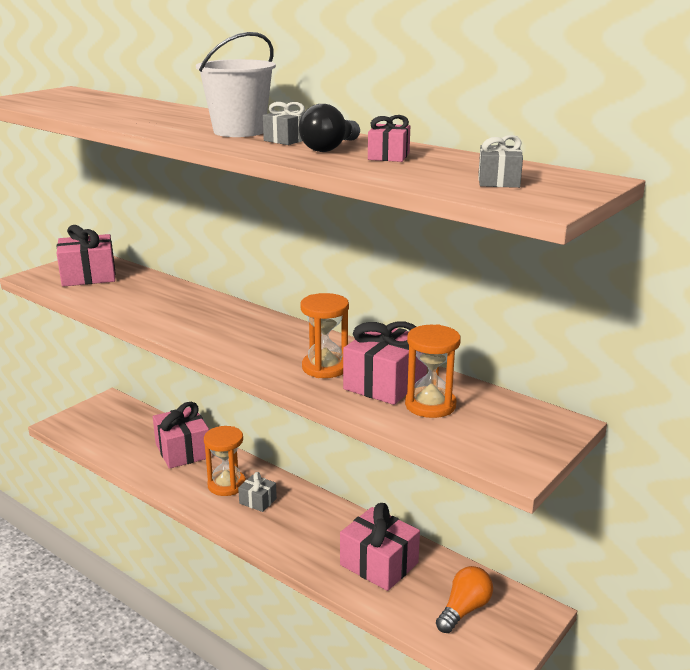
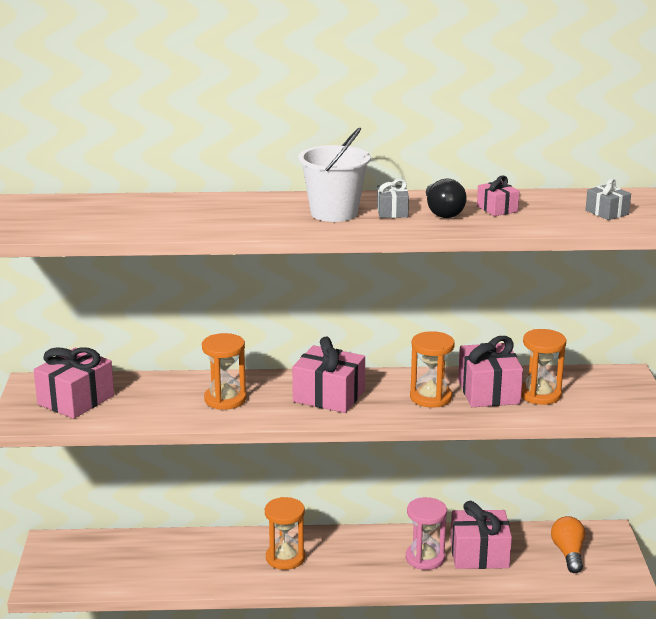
camera: 40 degrees left, 0 degrees up
(174, 309) = (225, 399): none -> orange hourglass
(183, 451) = (202, 551): pink gift -> pink gift (329, 396)
(258, 501) = (329, 557): grey gift -> none
(328, 542) = (425, 558): none -> pink hourglass

